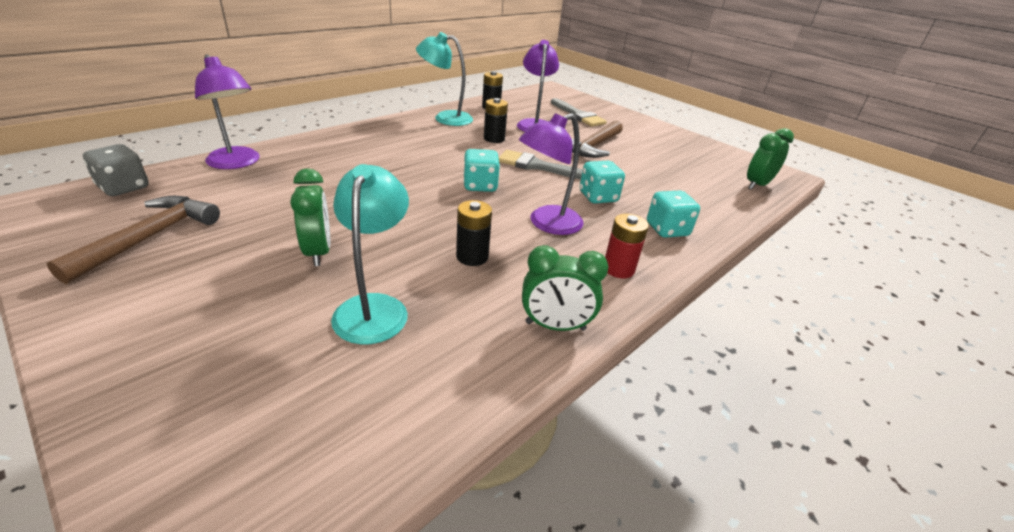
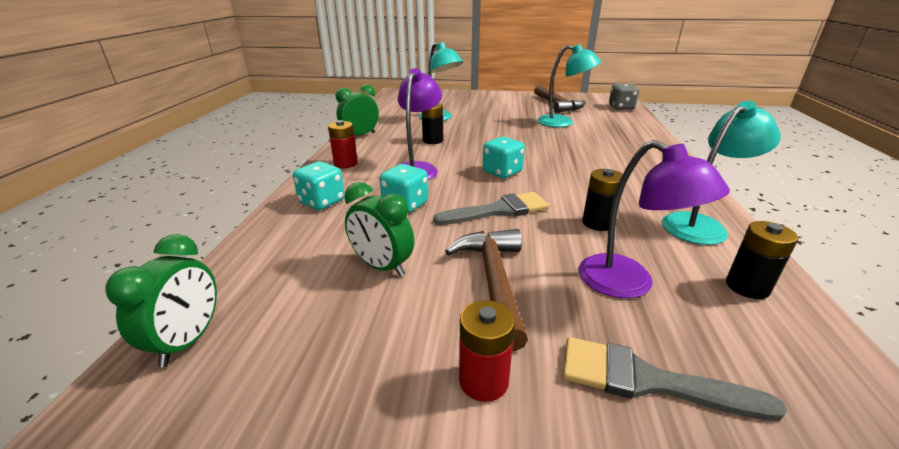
camera: 145 degrees right, 5 degrees down
(237, 163) = (634, 127): purple lamp -> none
(268, 204) = (563, 122): none -> turquoise lamp
(318, 252) = (496, 120): green clock -> green clock (382, 267)
(633, 133) = (483, 381): none -> red battery

